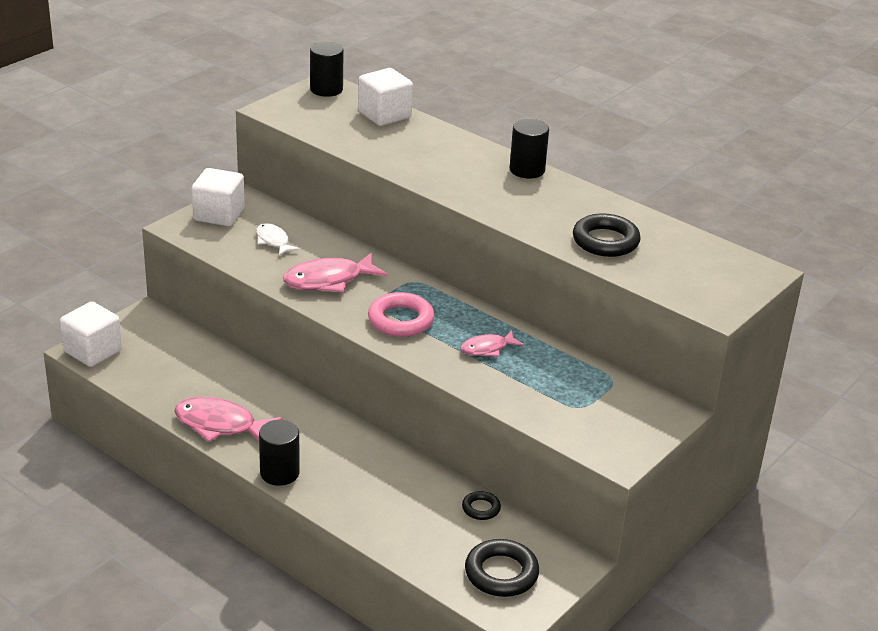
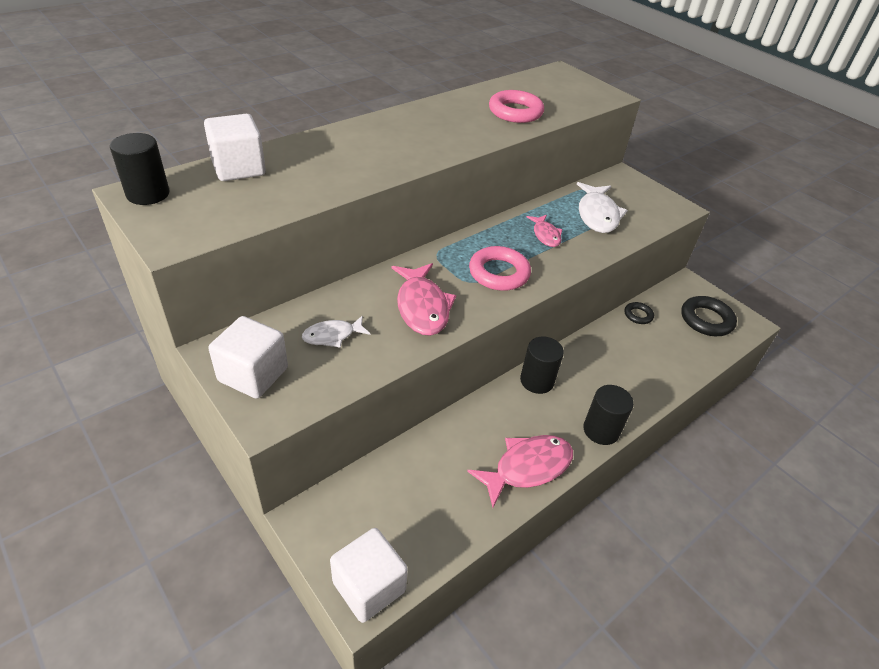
camera: 80 degrees left, 10 degrees up
(220, 425) = (527, 468): pink fish -> pink fish turned 150 degrees counterclockwise
(527, 170) = (390, 119): black cylinder -> black cylinder (537, 381)
(555, 387) = (597, 215): none -> white fish
(605, 241) = (515, 112): black ring -> pink ring

